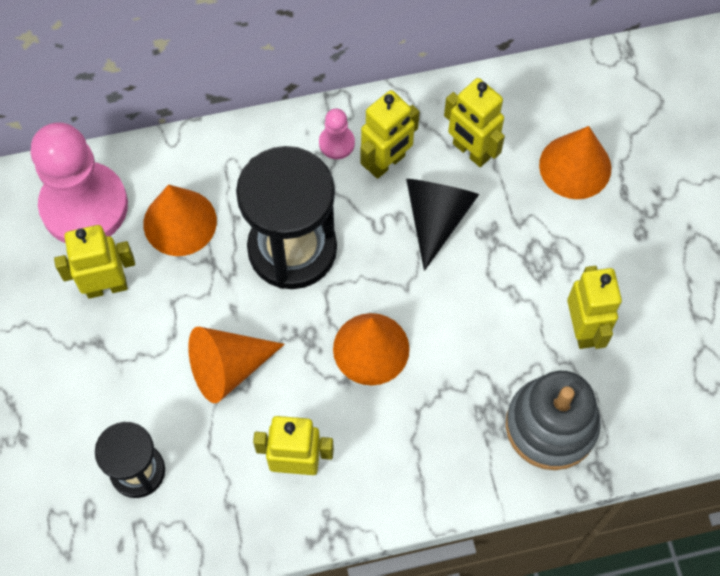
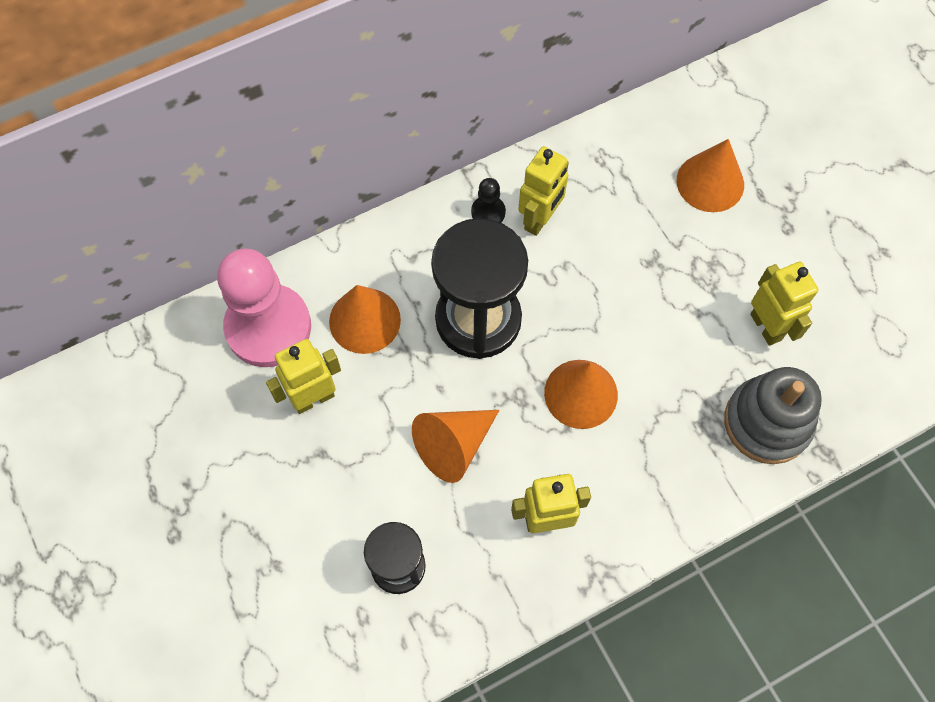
camera: 15 degrees left, 0 degrees up
(336, 143) = (488, 212): pink pawn -> black pawn
(436, 218) = (601, 259): black cone -> none
(470, 151) = (612, 191): yellow robot -> none

